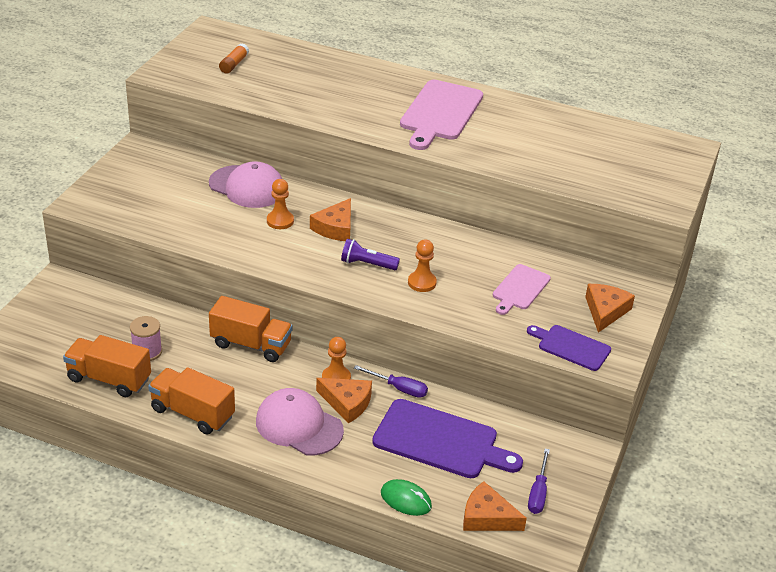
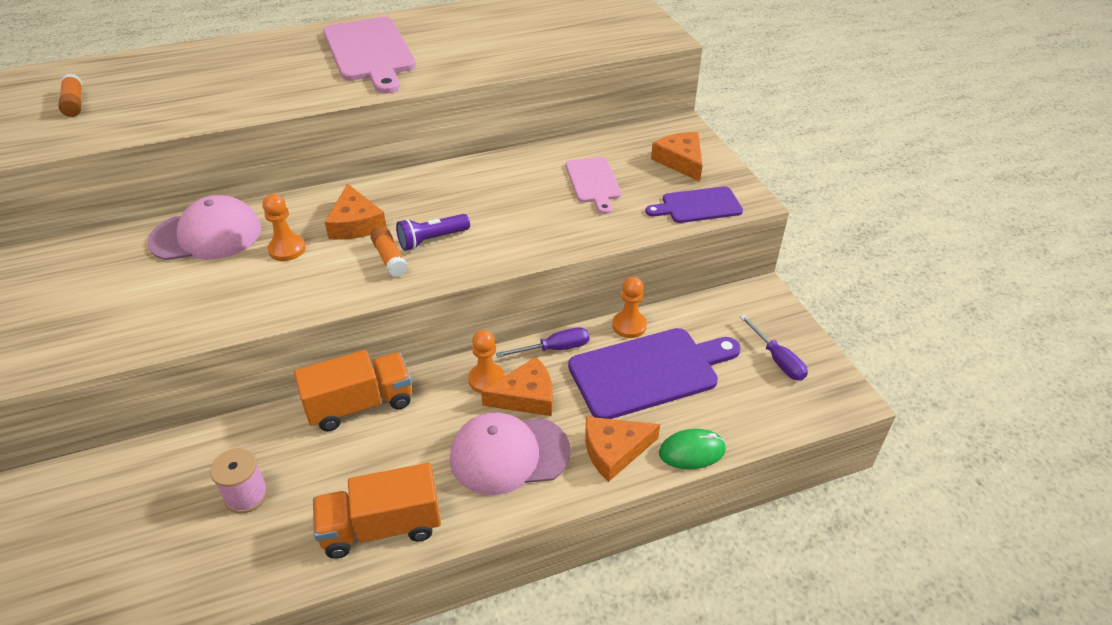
camera: 40 degrees left, 5 degrees up
(109, 379) = (233, 563): orange truck -> none
(329, 260) = (390, 258): none -> orange glue stick
(422, 283) = (505, 226): orange pawn -> orange pawn (629, 325)
(487, 517) = (771, 413): orange cheese -> orange cheese (614, 450)

